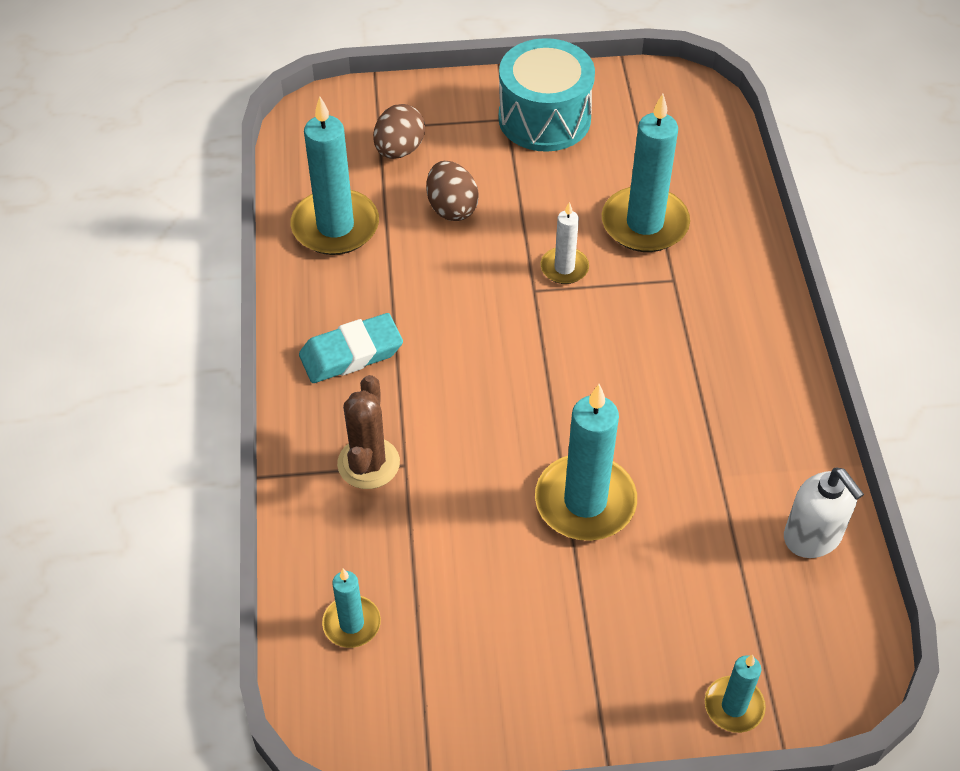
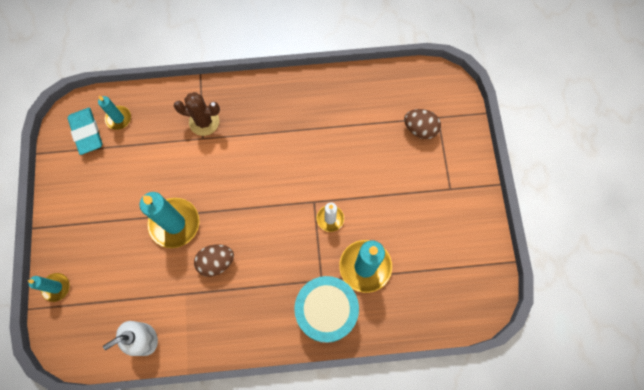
camera: 90 degrees right, 20 degrees up
(335, 226) = (359, 98): turquoise candle -> none
(351, 353) = (272, 111): turquoise eraser -> turquoise eraser (87, 132)
(452, 208) = (375, 158): brown egg -> brown egg (216, 262)
(544, 118) = (451, 211): turquoise drum -> turquoise drum (326, 311)

